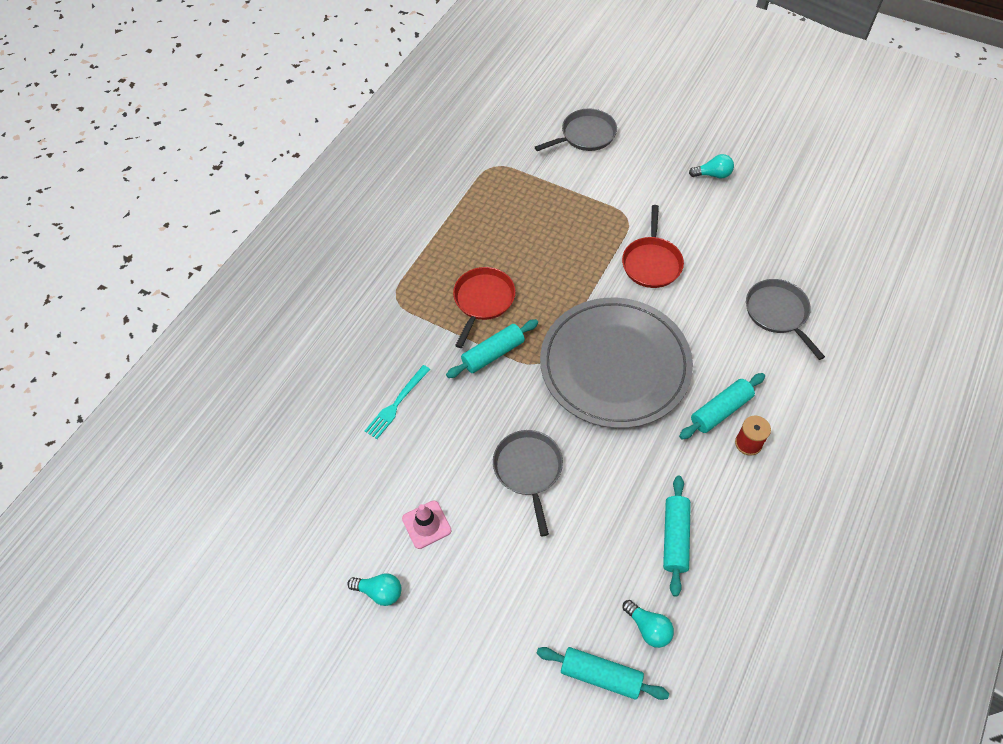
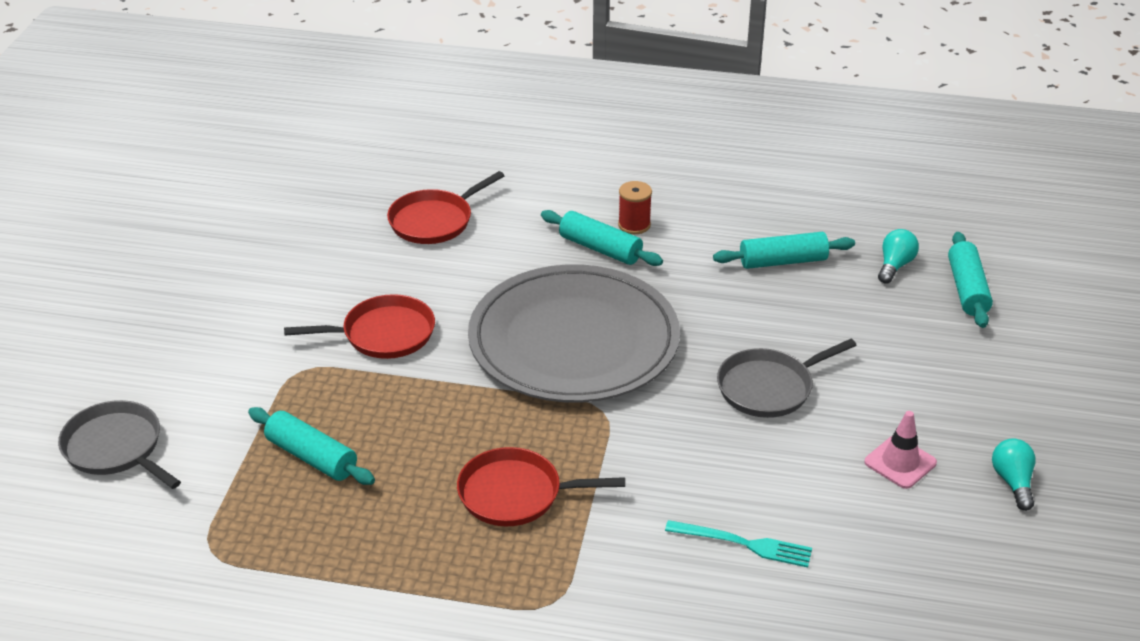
camera: 110 degrees left, 20 degrees down
(493, 354) = (608, 460): turquoise rolling pin -> turquoise rolling pin (311, 457)
(713, 175) = (192, 299): turquoise light bulb -> none
(778, 313) = (434, 221): grey pan -> red pan

